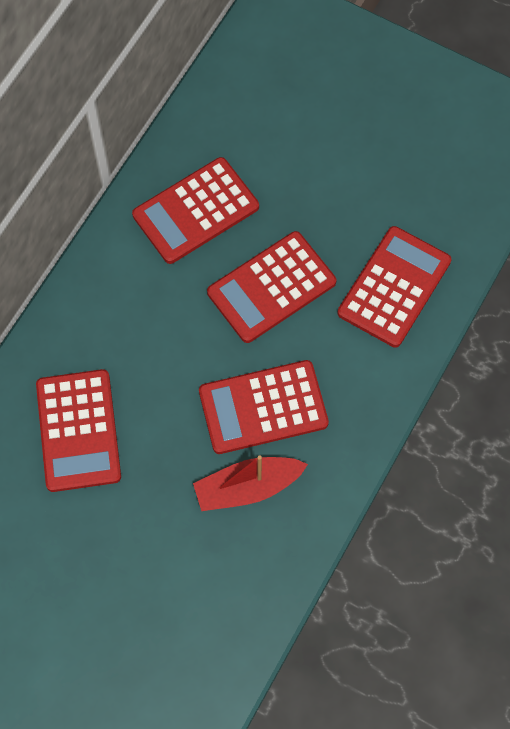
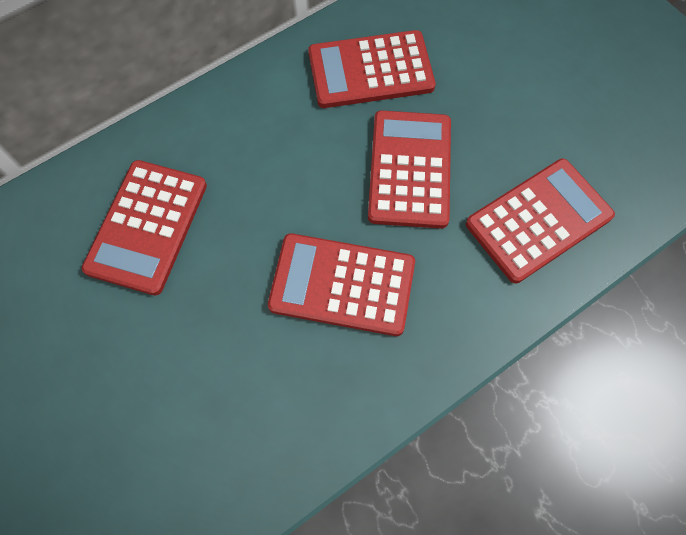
camera: 25 degrees right, 0 degrees up
(247, 487) = (283, 362): red boat -> none
(271, 287) = (409, 169): red calculator -> red calculator turned 105 degrees clockwise

